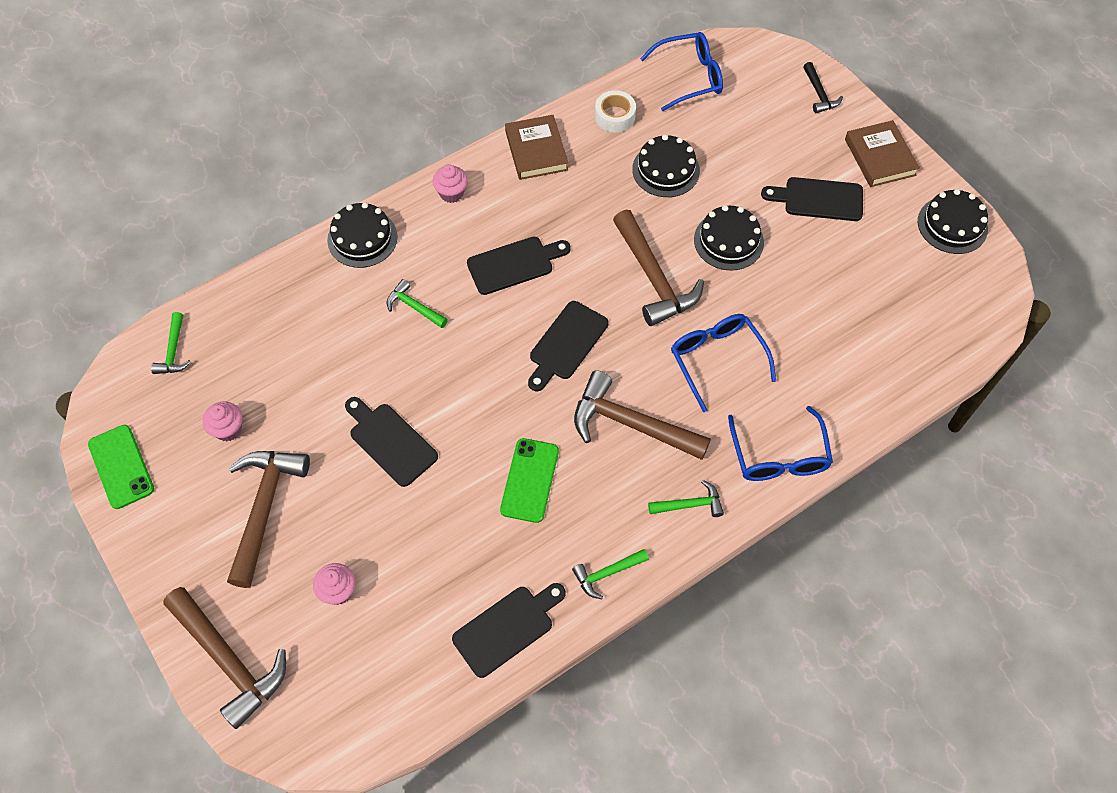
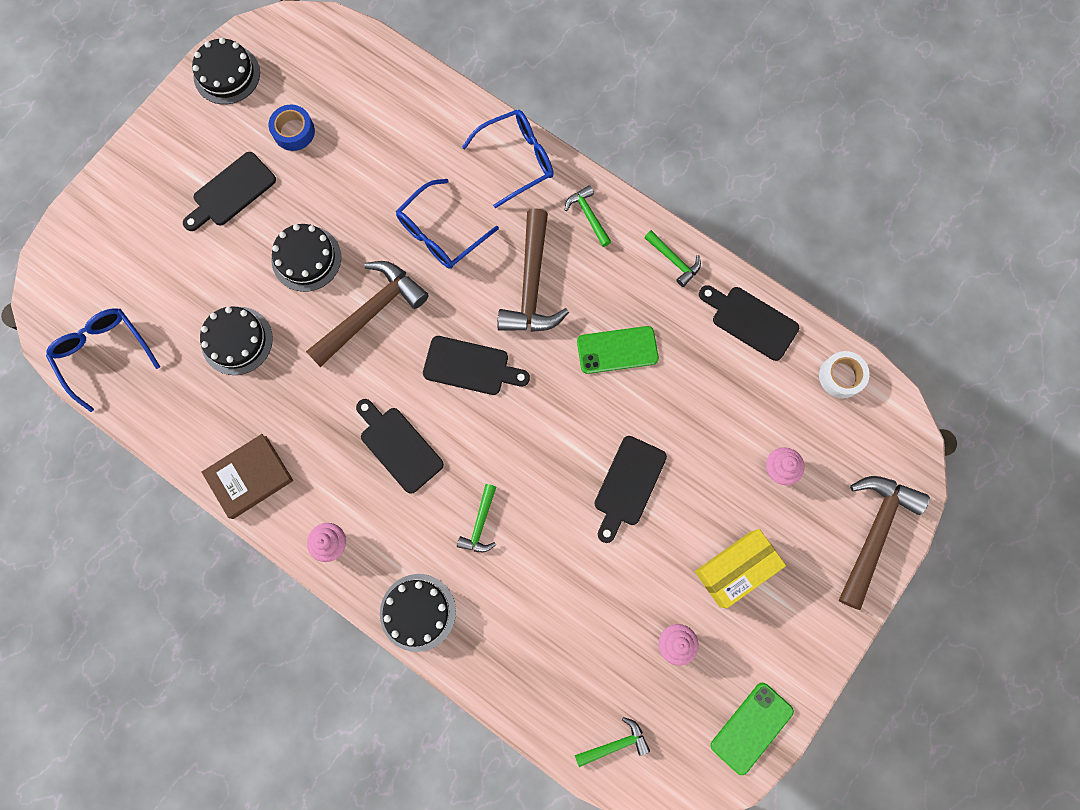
camera: 110 degrees left, 15 degrees up
(264, 509) = (735, 569): brown hammer -> yellow box
(615, 116) = (180, 413): white tape -> white tape (841, 376)
(818, 199) = (231, 192): black cutting board -> black cutting board turned 60 degrees clockwise
(819, 94) = (94, 222): black hammer -> none
(871, 264) = (294, 131): none -> blue tape
(880, 157) = (162, 150): brown book -> none

